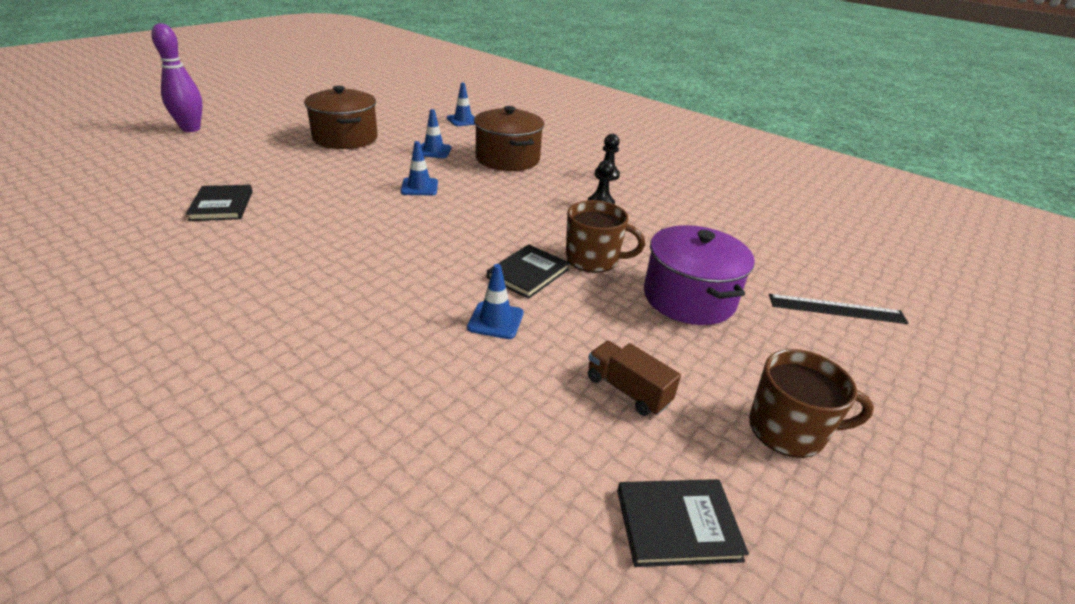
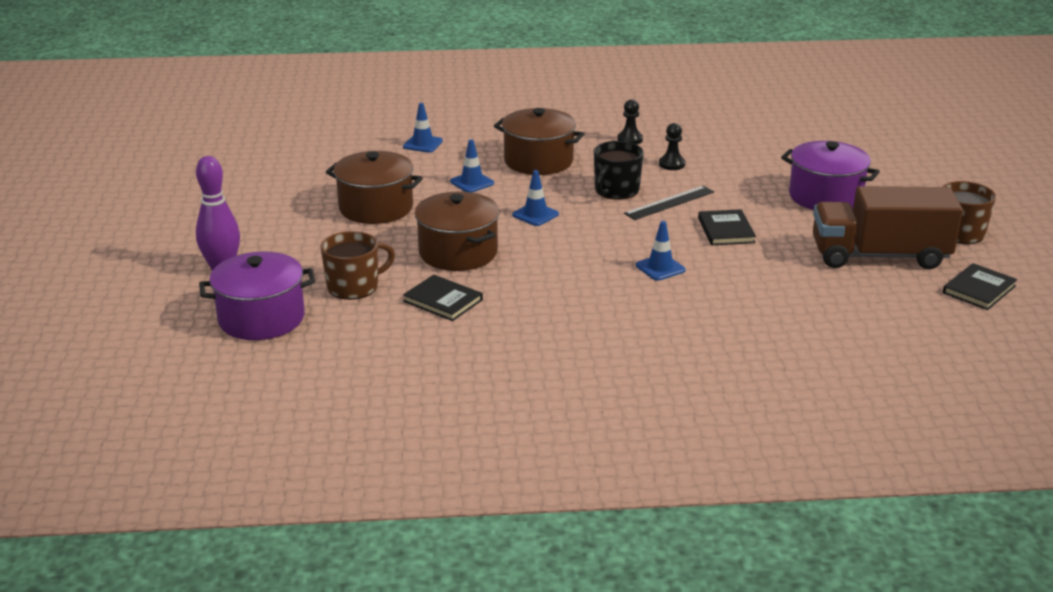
camera: 40 degrees left, 5 degrees down
(125, 160) = (261, 318): none -> purple pot
(313, 183) = (458, 252): none -> brown pot
(495, 320) = (763, 262): blue traffic cone -> blue traffic cone (660, 268)
(513, 200) = (616, 191): none -> black mug
(593, 259) = (740, 202): brown mug -> brown mug (354, 286)
(627, 390) = (879, 256): brown truck -> brown truck, size x2.22
(836, 309) = (896, 163): black ruler -> black ruler (669, 203)

